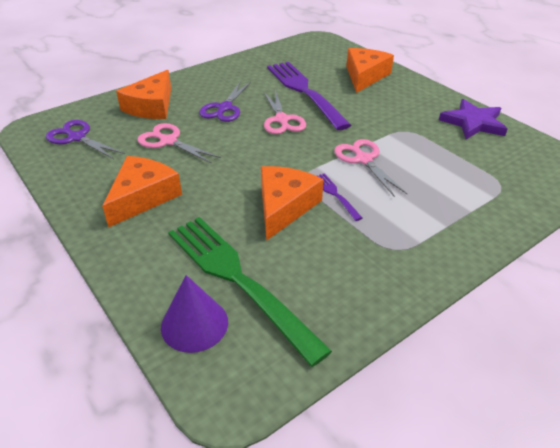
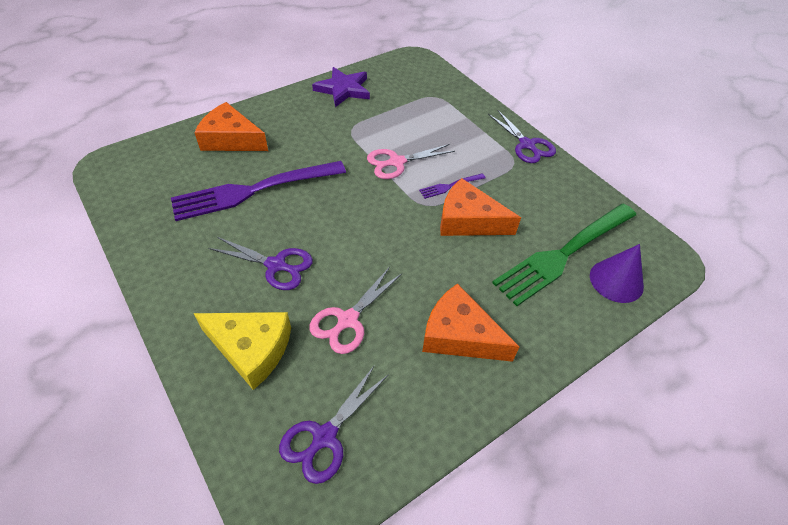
camera: 90 degrees left, 10 degrees up
(151, 106) = (251, 349): orange cheese -> yellow cheese
(282, 120) = (315, 214): pink scissors -> none
(436, 264) = (527, 145): none -> purple scissors

